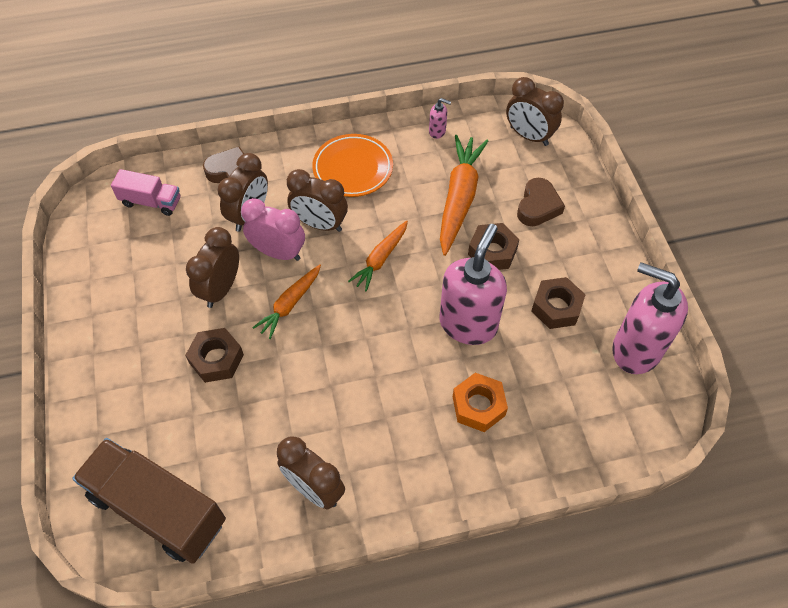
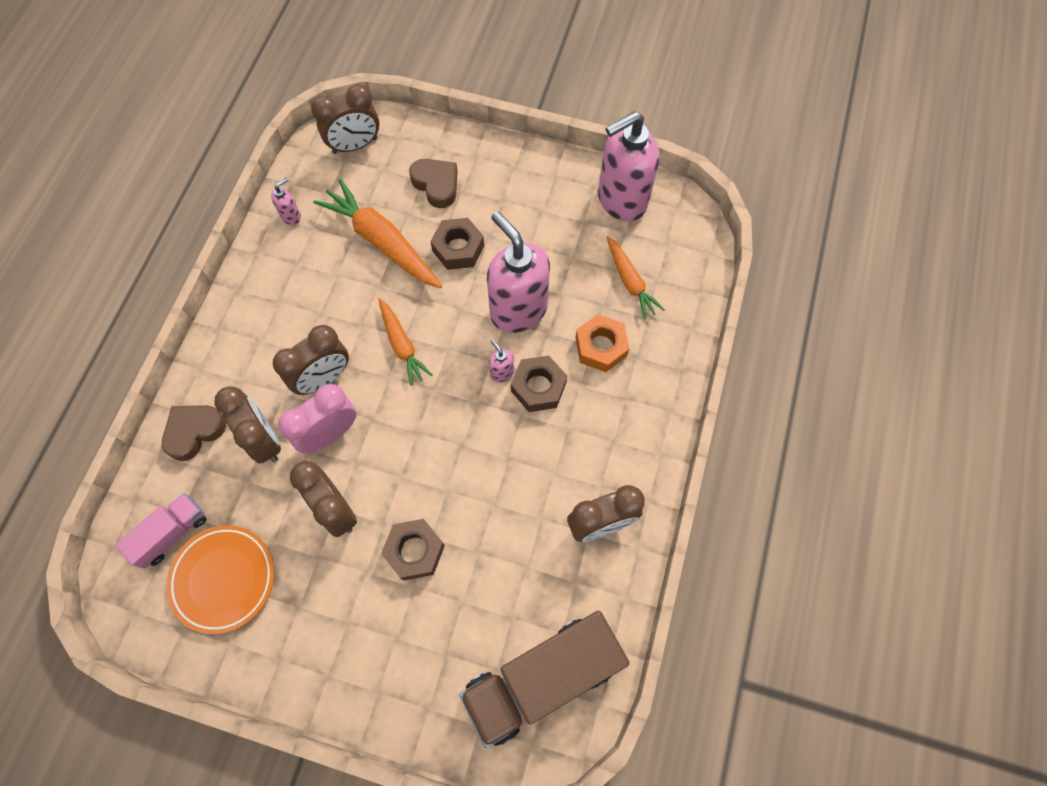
camera: 60 degrees left, 10 degrees up
(290, 304) = (397, 452): orange carrot -> orange carrot (630, 281)
(353, 169) = (278, 314): orange plate -> orange plate (223, 579)
(403, 341) = (501, 372): none -> pink soap dispenser
(556, 307) = (546, 233): brown nut -> brown nut (538, 387)

